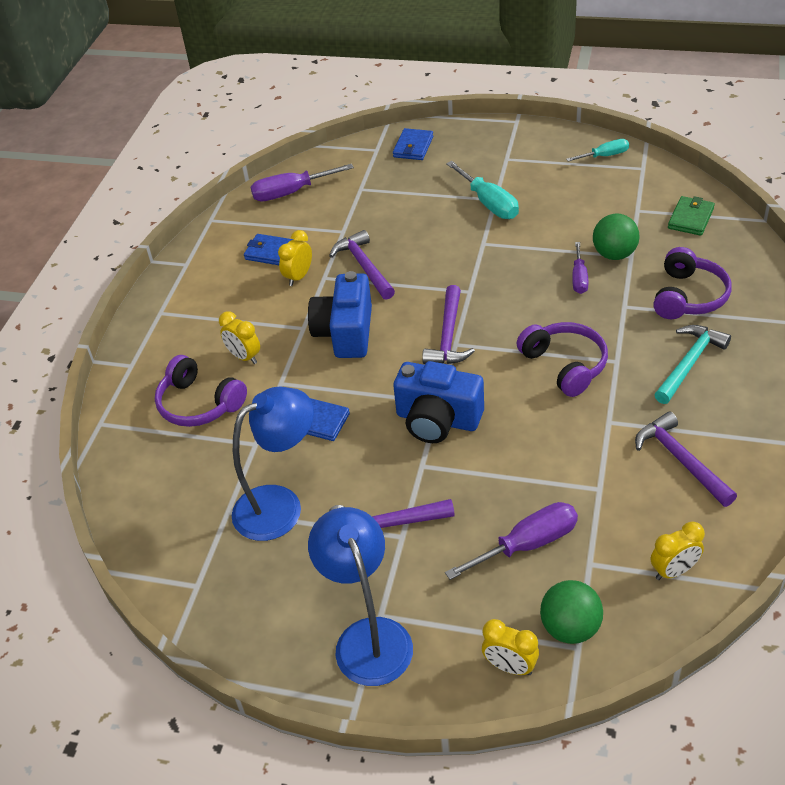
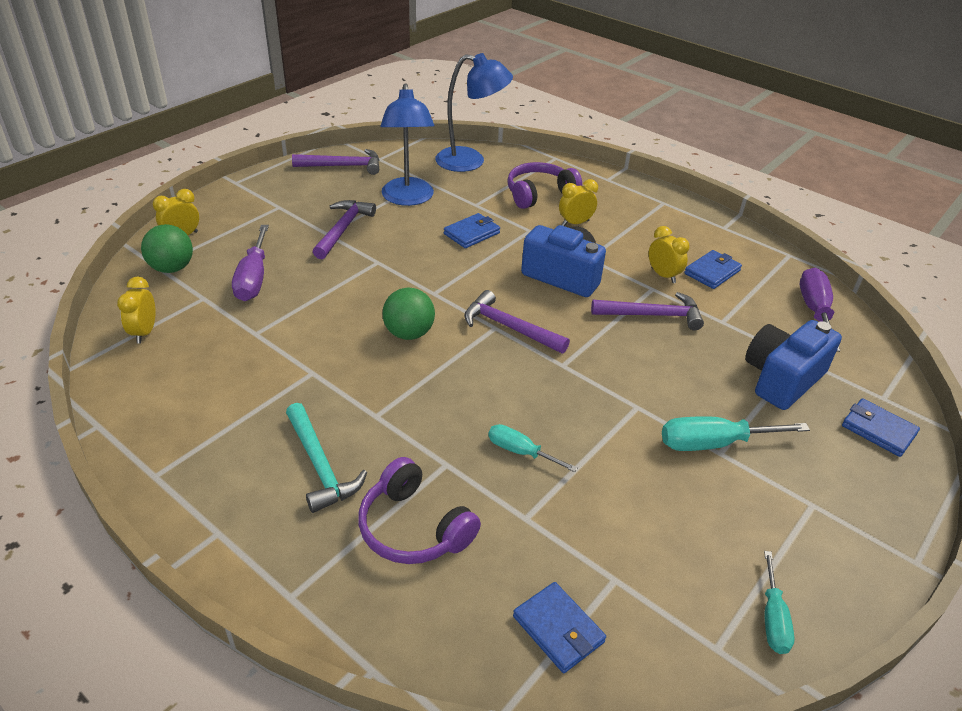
camera: 110 degrees right, 5 degrees down
(368, 637) = (270, 198): blue lamp -> blue lamp (470, 161)
(437, 420) = (414, 285): blue camera -> blue camera (782, 379)
(565, 365) = (404, 379): purple headphones -> none
(579, 278) = (520, 452): purple screwdriver -> turquoise screwdriver
(614, 254) = (539, 504): green ball -> green ball (409, 333)
(681, 460) = (225, 392): purple hammer -> purple hammer (343, 166)
(690, 218) = (558, 629): green wallet -> blue wallet

